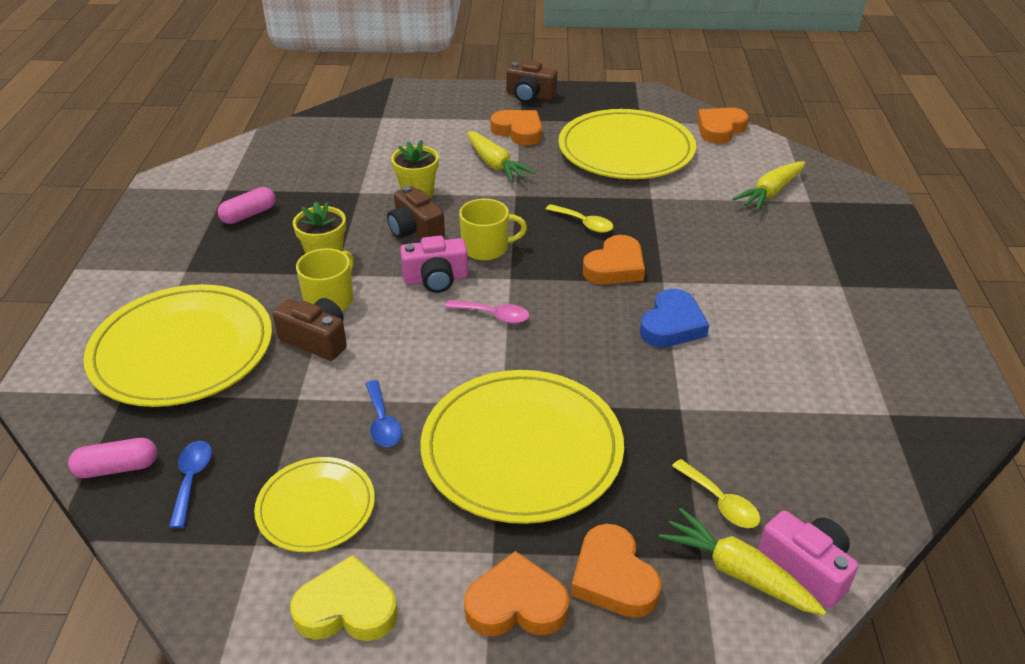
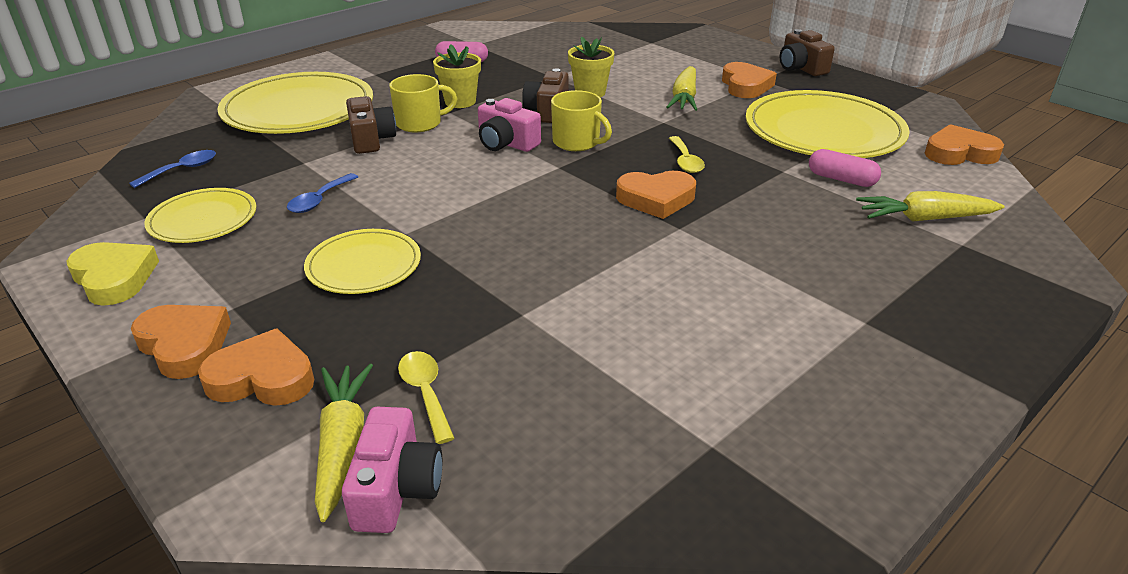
camera: 45 degrees right, 5 degrees down
(117, 468) = (167, 145): pink capsule -> pink capsule (841, 179)
(494, 315) = (502, 182): pink spoon -> none
(522, 449) = (364, 265): yellow plate -> yellow plate, size x0.55
(613, 577) = (262, 378): orange heart -> orange heart turned 75 degrees clockwise
(672, 325) = (628, 259): blue heart -> none
(720, 502) = (425, 393): yellow spoon -> yellow spoon turned 150 degrees clockwise

